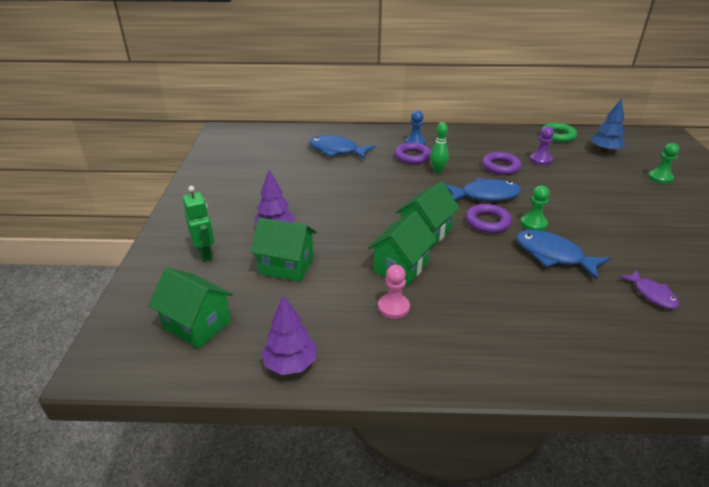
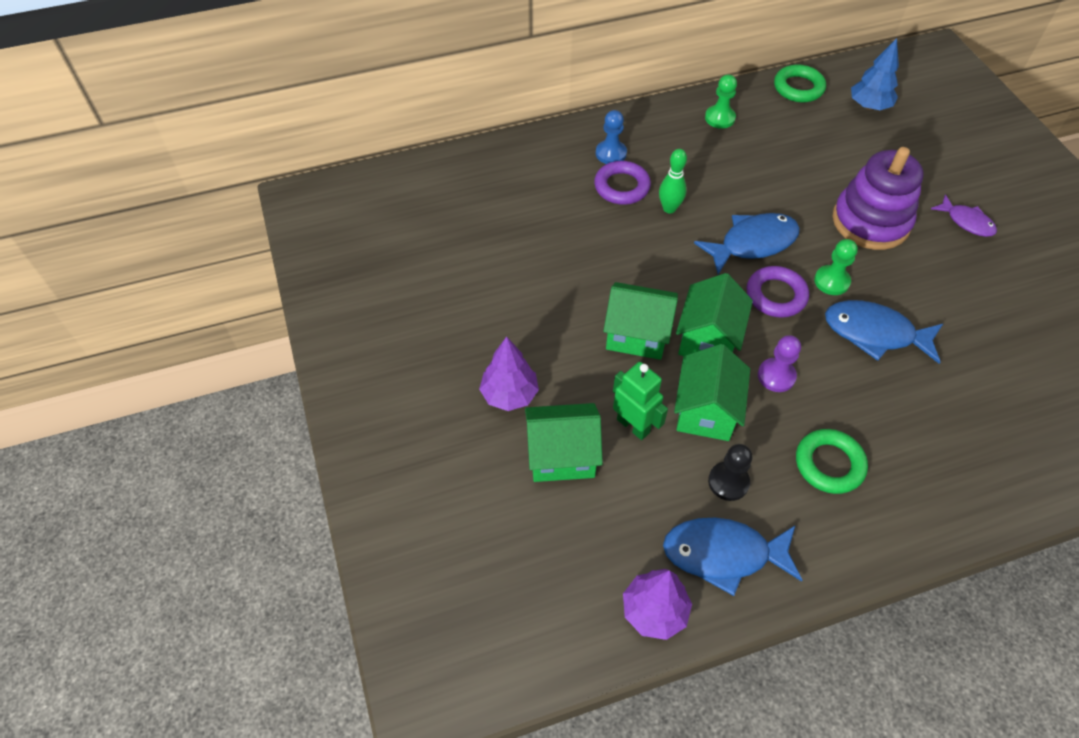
camera: 20 degrees left, 20 degrees up
(197, 325) = (506, 593): green house -> green house (637, 335)
(205, 254) = (440, 469): green robot -> green robot (633, 425)
(337, 150) = (506, 201): blue fish -> blue fish (723, 554)
(393, 307) = (728, 482): pink pawn -> black pawn
(478, 317) = (829, 464): none -> green ring
(500, 167) = (749, 177): purple ring -> none
(540, 160) = (795, 148): purple pawn -> purple pawn (776, 376)
(579, 201) = (870, 221): none -> purple stacking toy
(652, 294) = (1000, 365): purple fish -> purple fish (966, 222)
(660, 178) = (951, 147): green pawn -> green pawn (719, 118)

